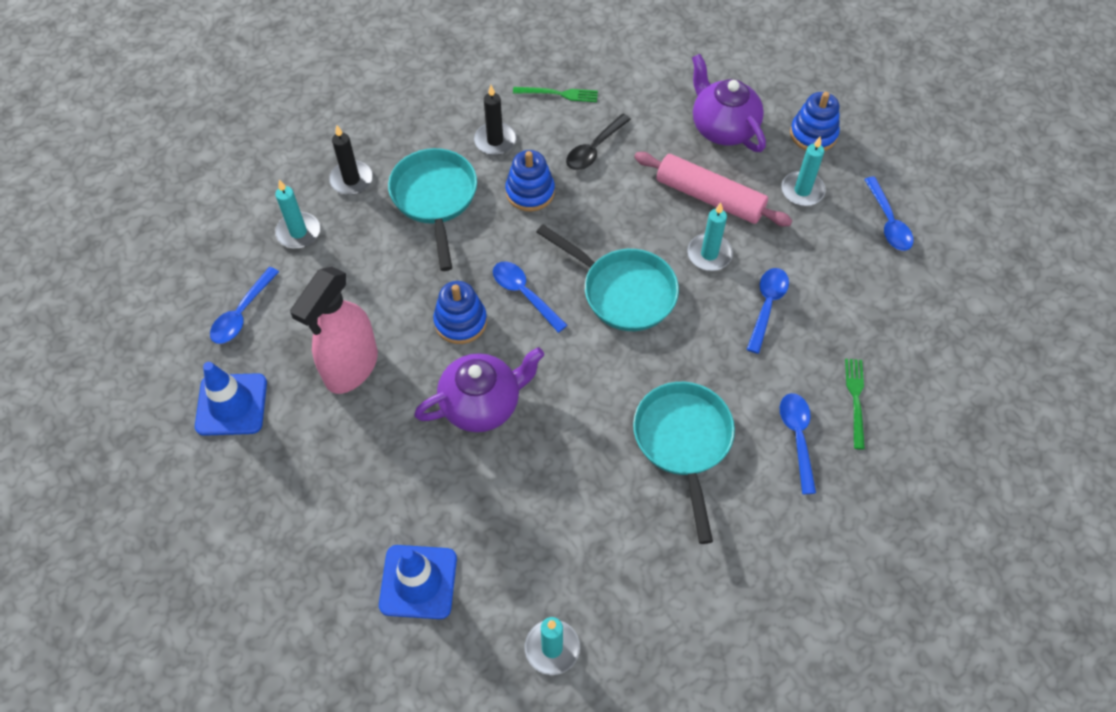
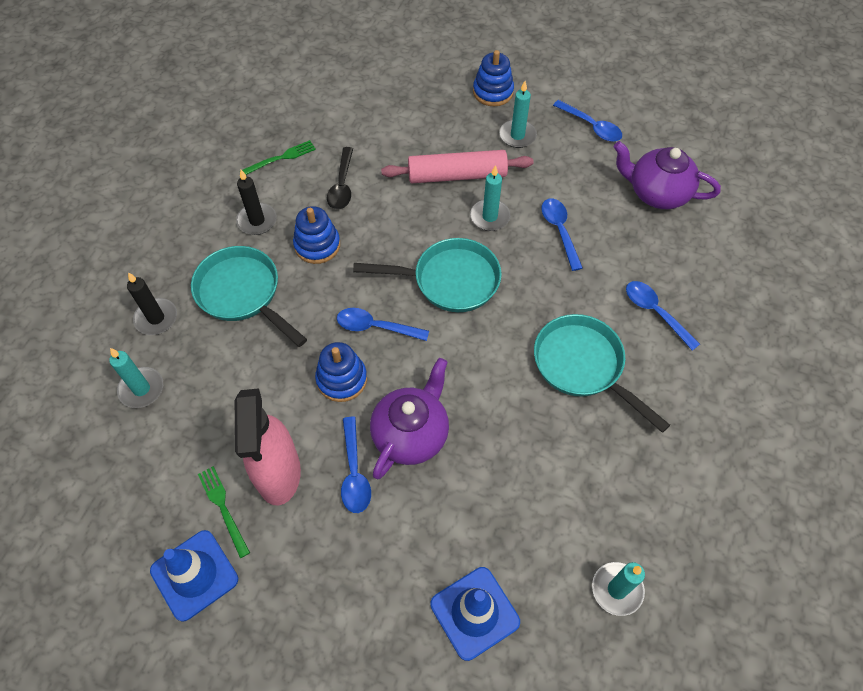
camera: 35 degrees left, 0 degrees up
(242, 313) = (142, 489): blue spoon -> blue spoon (354, 473)
(723, 128) = (426, 120): purple teapot -> purple teapot (657, 193)
(855, 399) = (670, 262): green fork -> green fork (223, 508)

